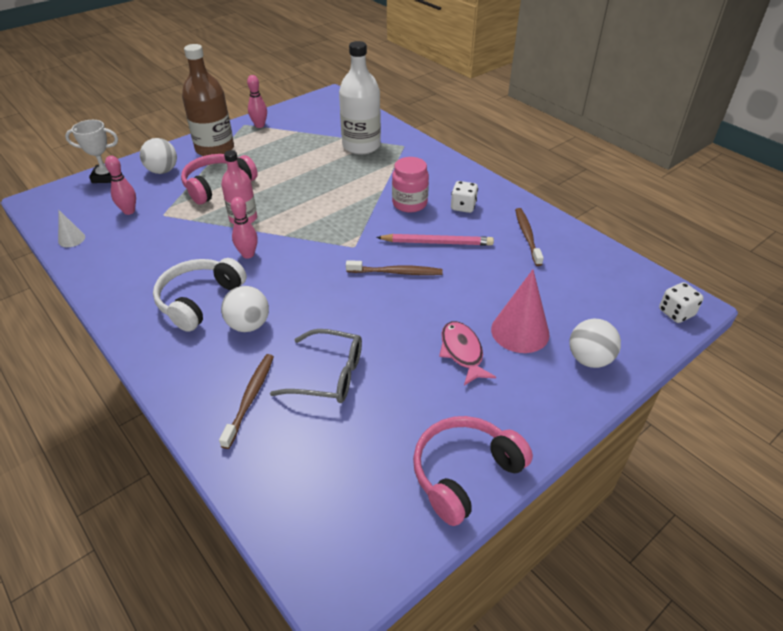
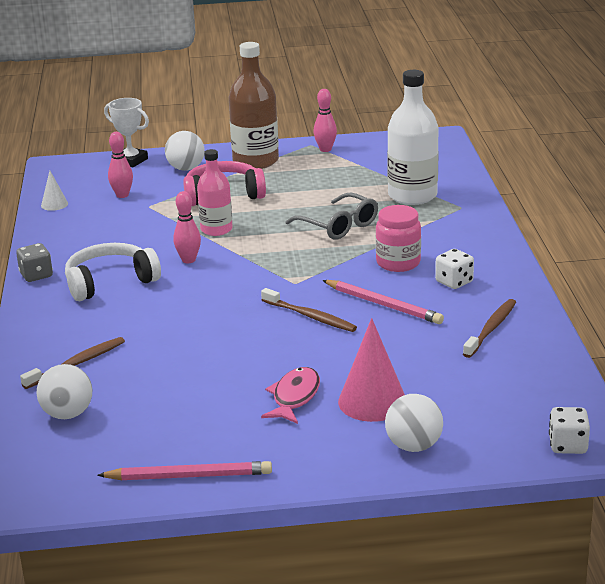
camera: 35 degrees right, 15 degrees down
(121, 318) = (36, 275): none -> grey dice
(248, 325) = (130, 313): white ball -> white ball (67, 414)
(329, 375) = (157, 371): grey glasses -> grey glasses (339, 226)
(465, 473) = (189, 476): pink headphones -> pink pencil

